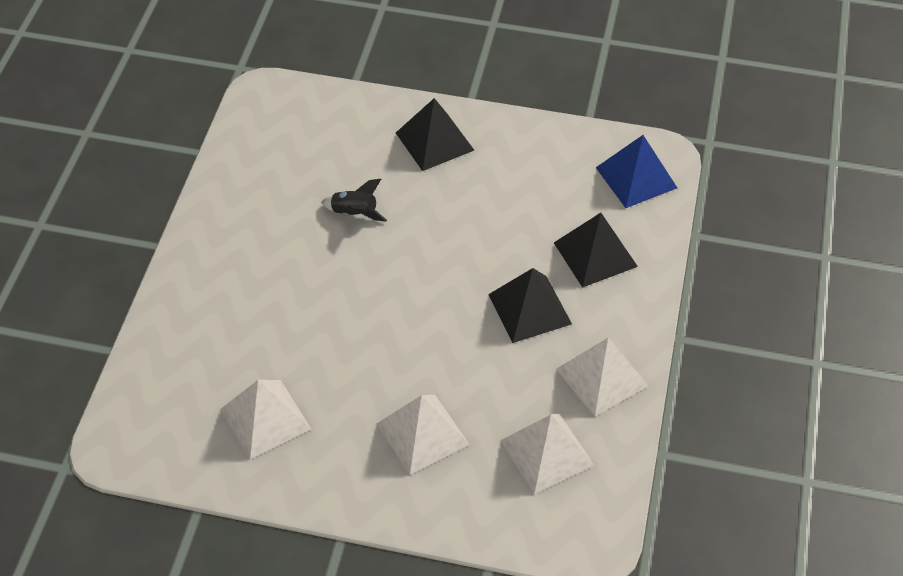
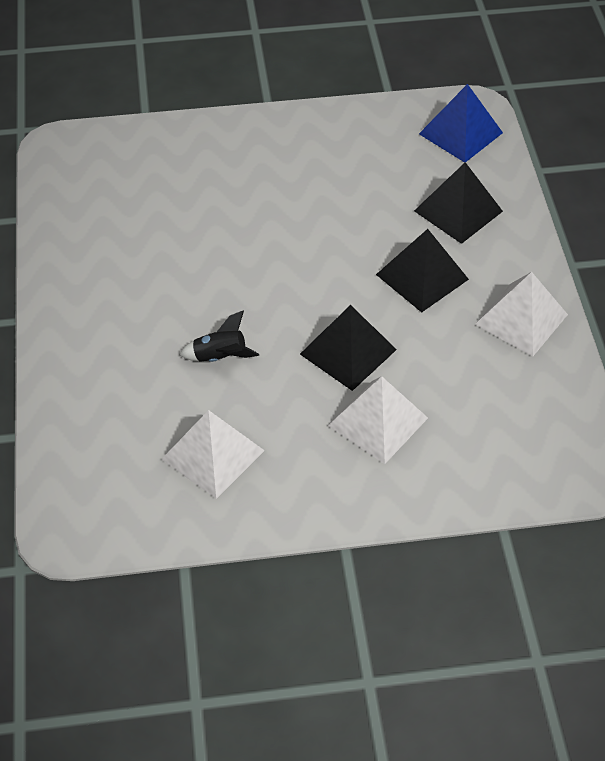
camera: 20 degrees left, 0 degrees up
(354, 213) = (207, 235): black rocket -> black rocket (220, 356)
(434, 141) = (253, 149): black pyramid -> black pyramid (348, 352)
(547, 452) = (505, 403): white pyramid -> none

